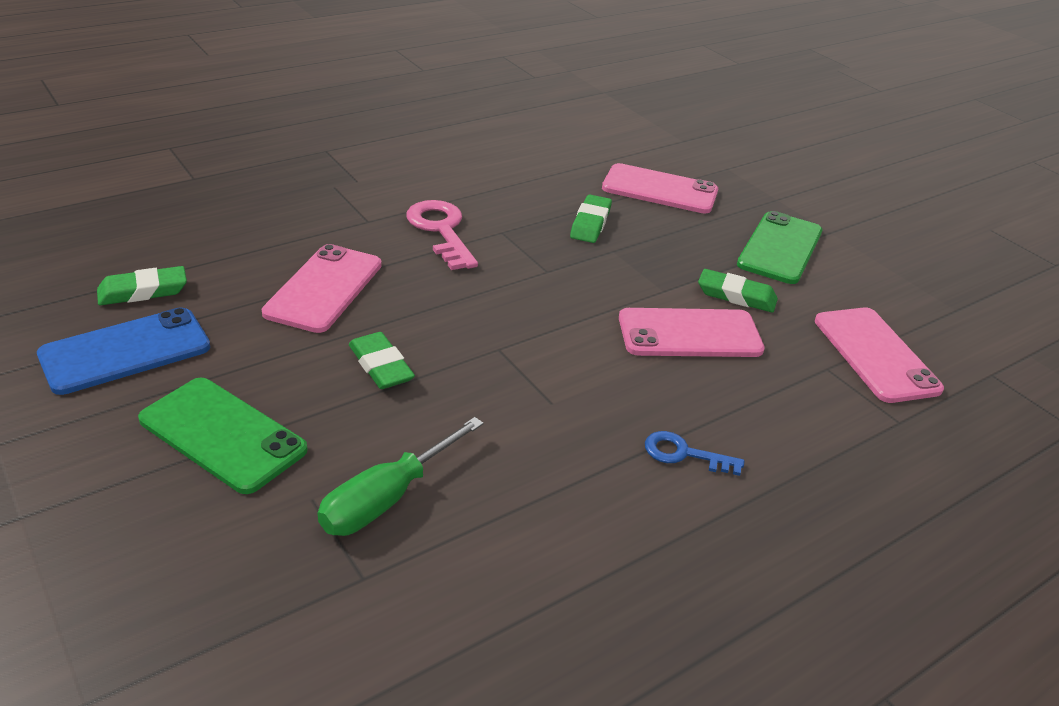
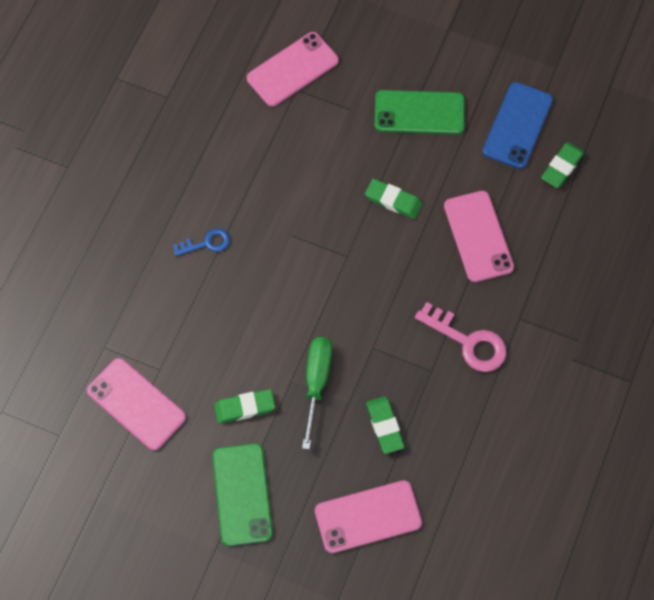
camera: 150 degrees right, 30 degrees up
(387, 498) = (319, 129): green screwdriver -> green screwdriver (316, 383)
(689, 334) = (253, 345): pink phone -> pink phone (292, 70)

